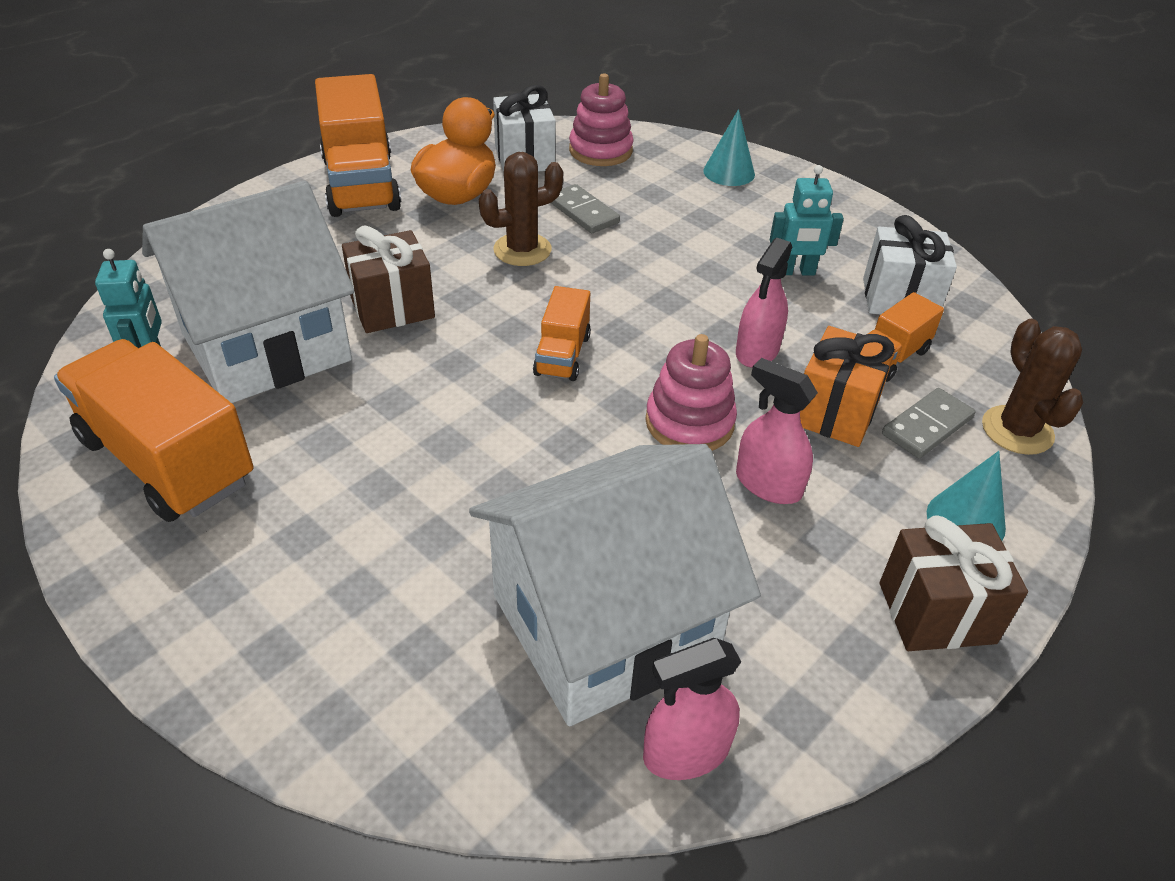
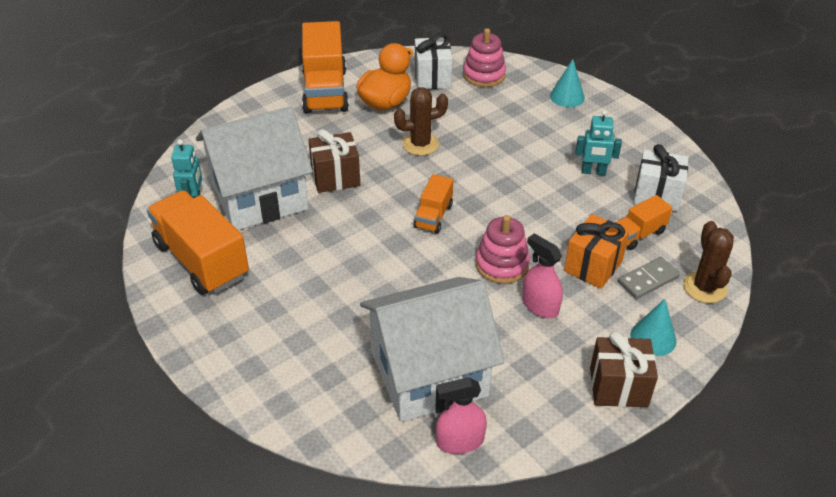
camera: 10 degrees right, 0 degrees up
(583, 212) = (464, 120): grey domino -> none
(757, 351) = (554, 223): pink spray bottle -> none

